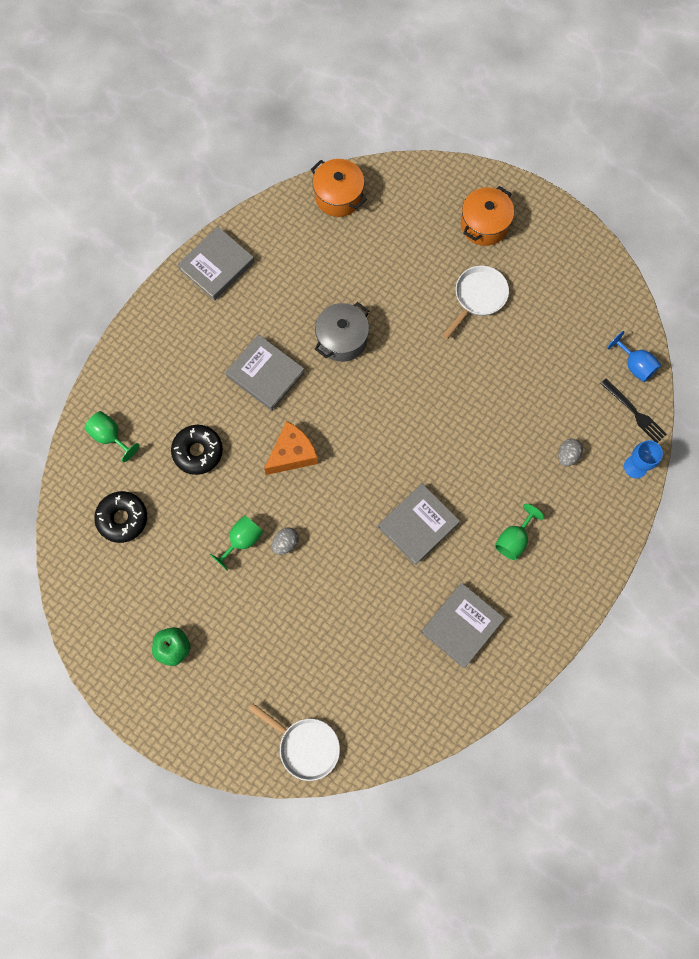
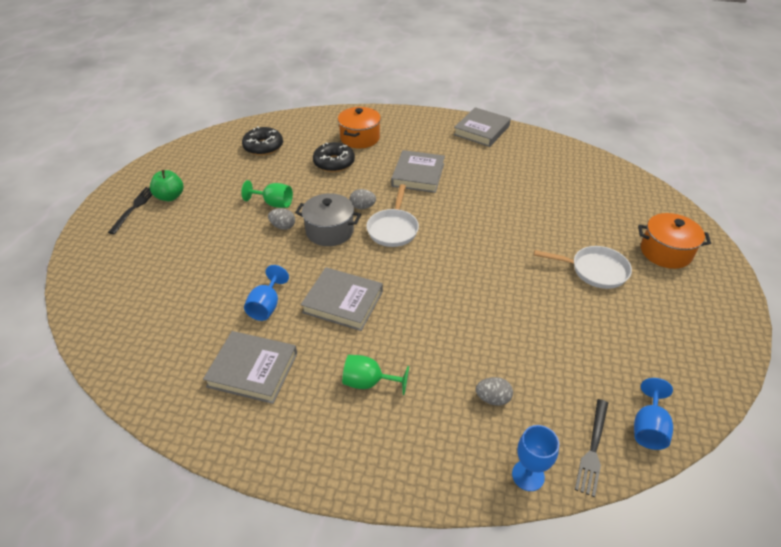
camera: 65 degrees right, 30 degrees down
(110, 436) = (321, 125): green goblet -> none
(176, 691) = (134, 208): none -> black fork
(217, 266) = (481, 130): grey book -> grey book turned 75 degrees counterclockwise
(292, 454) = (362, 207): orange cheese -> grey egg
(305, 746) = (97, 295): white pan -> white pan (393, 229)
(338, 196) = (594, 166): orange pot -> orange pot (360, 138)
(342, 339) = (480, 203): grey pot -> grey pot (329, 231)
(393, 593) = (266, 306): none -> blue goblet

